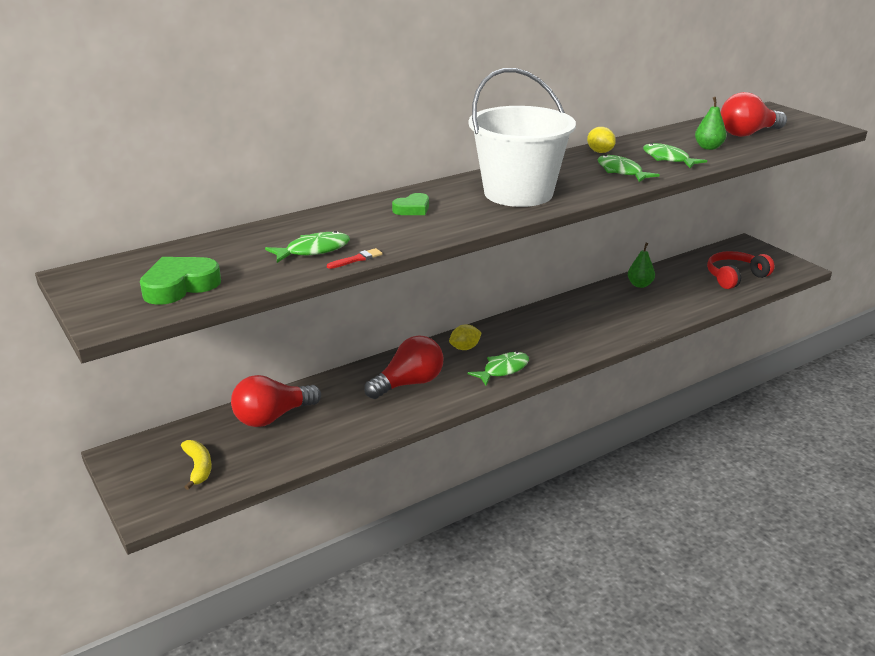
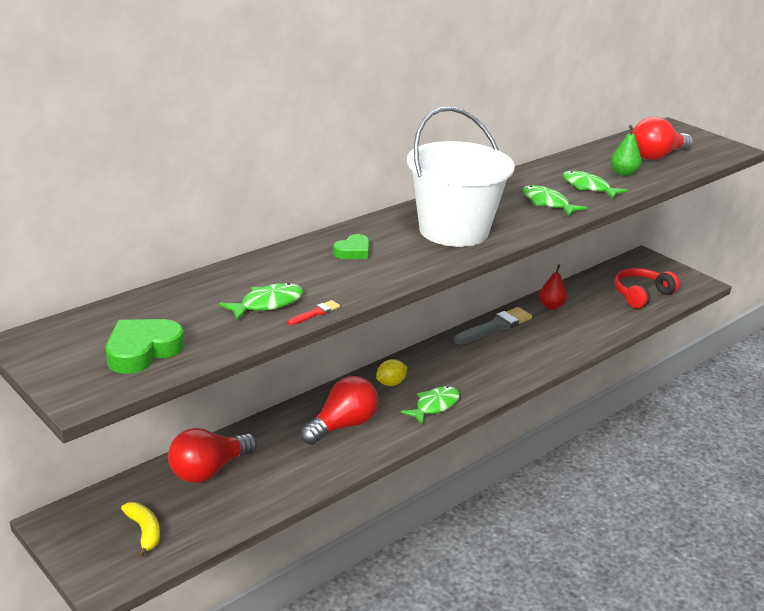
camera: 10 degrees left, 0 degrees up
(579, 301) = (495, 327): none -> grey brush
(600, 152) = (520, 179): yellow lemon -> none
(640, 285) = (551, 306): green pear -> red pear

